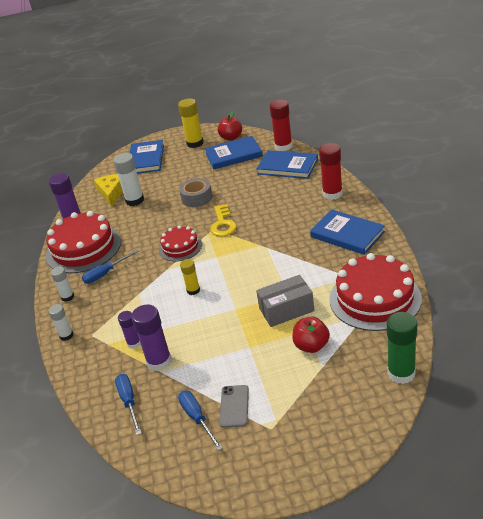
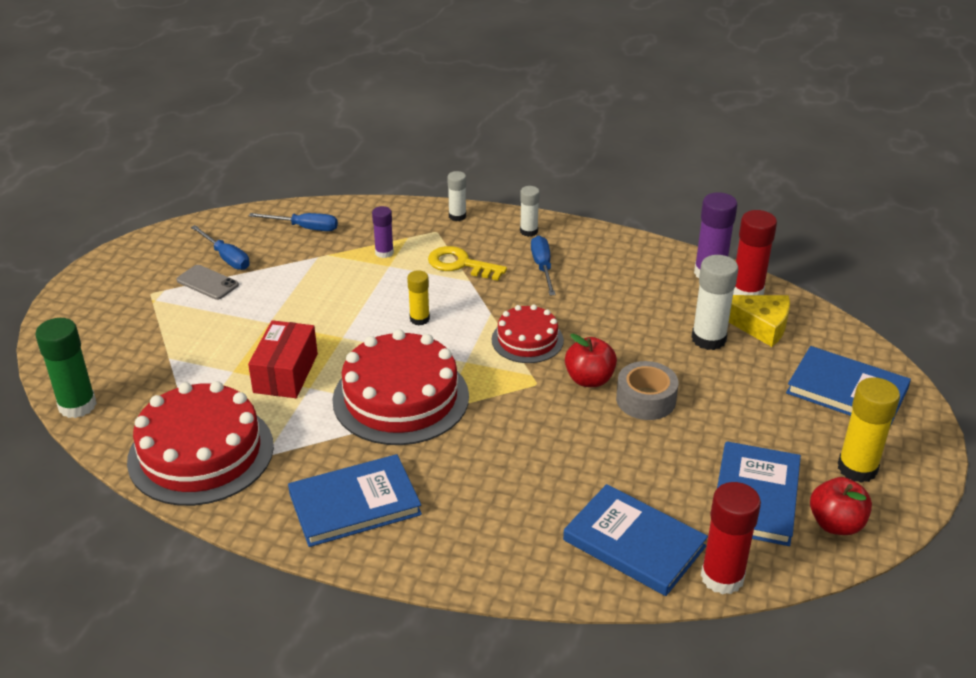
camera: 115 degrees right, 0 degrees up
(83, 248) = (624, 265): red cake -> red cake (401, 398)
(159, 361) = (333, 259): purple glue stick -> none
(197, 418) = (226, 257): blue screwdriver -> blue screwdriver turned 45 degrees clockwise
(223, 224) = (538, 397): yellow key -> yellow key (461, 264)
(286, 310) = (285, 373): grey box -> red box
(287, 167) = (634, 543): blue book -> blue book turned 75 degrees clockwise
(311, 346) = (206, 364): red apple -> red apple (589, 379)
(332, 194) = (480, 550): red glue stick -> red glue stick (747, 292)

